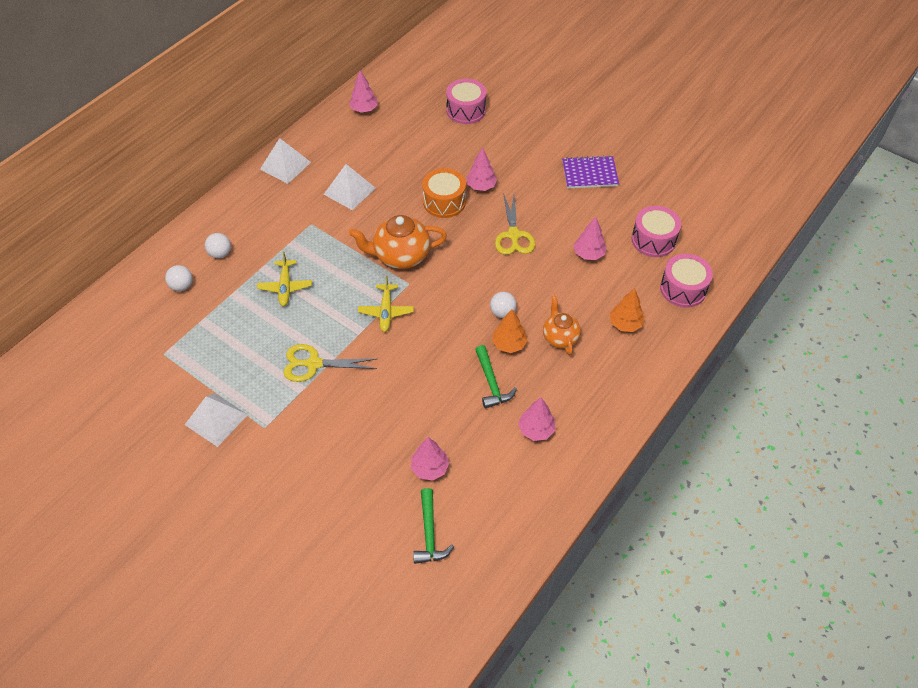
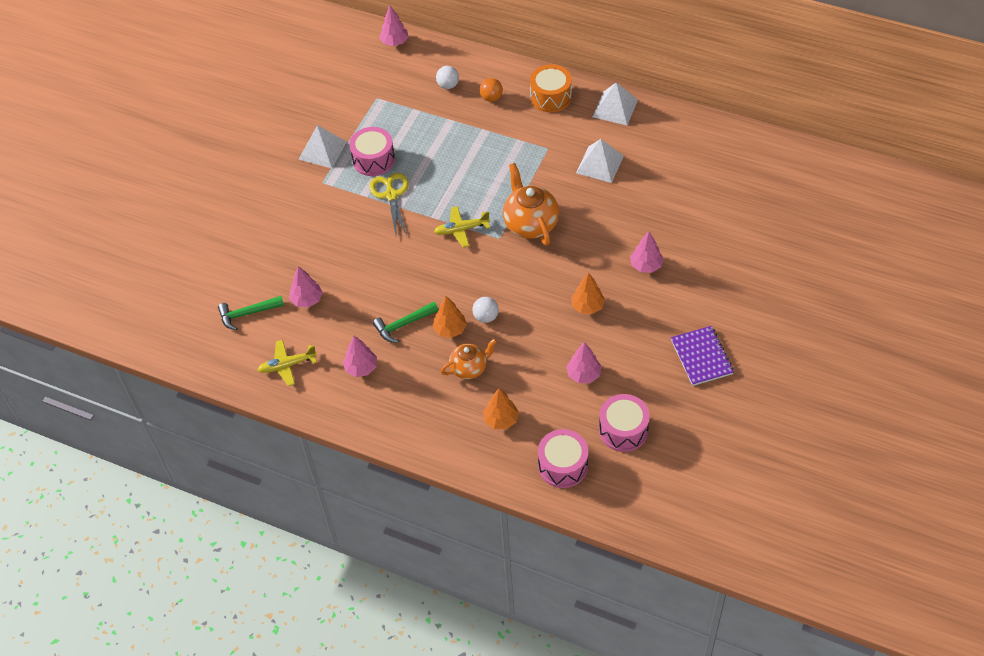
camera: 80 degrees right, 0 degrees up
(220, 253) = (491, 98): white ball -> orange ball
(285, 287) = (468, 152): yellow plane -> yellow plane (287, 365)
(364, 109) = (719, 144): pink tree -> pink tree (394, 42)
(444, 202) = (612, 240): orange drum -> orange drum (551, 97)
(466, 110) = (755, 228): pink drum -> pink drum (373, 160)
(513, 235) = (587, 306): yellow scissors -> orange tree

